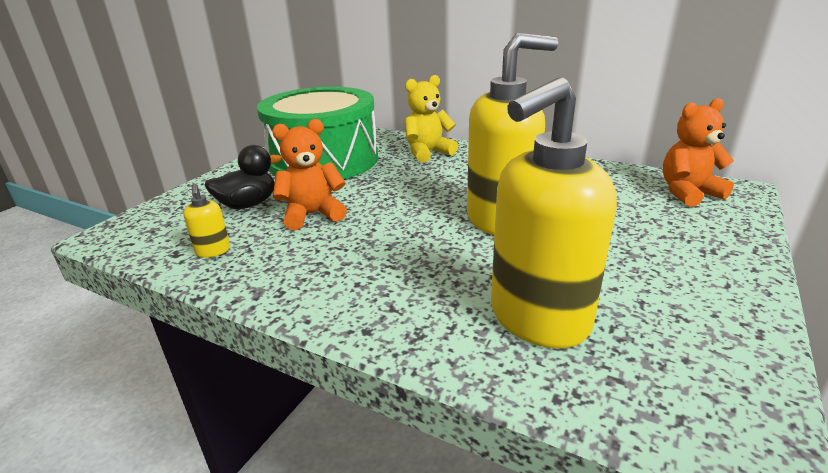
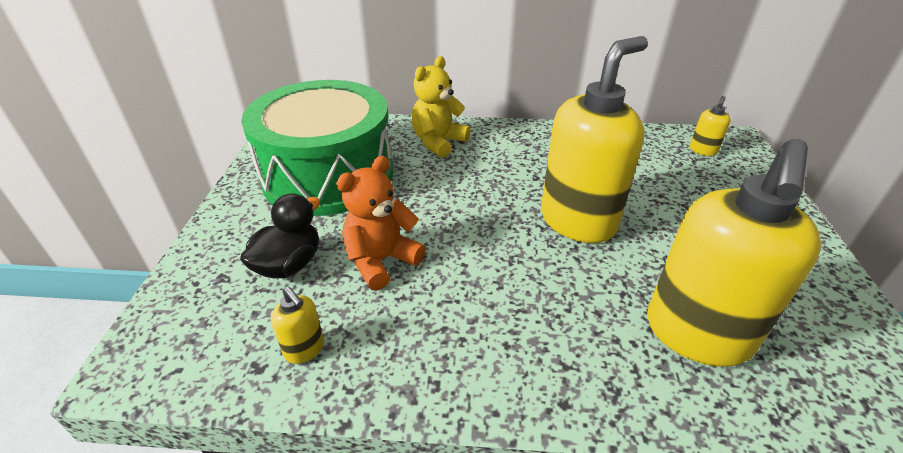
camera: 25 degrees left, 10 degrees up
(688, 193) = (702, 150): orange teddy bear -> yellow soap dispenser

